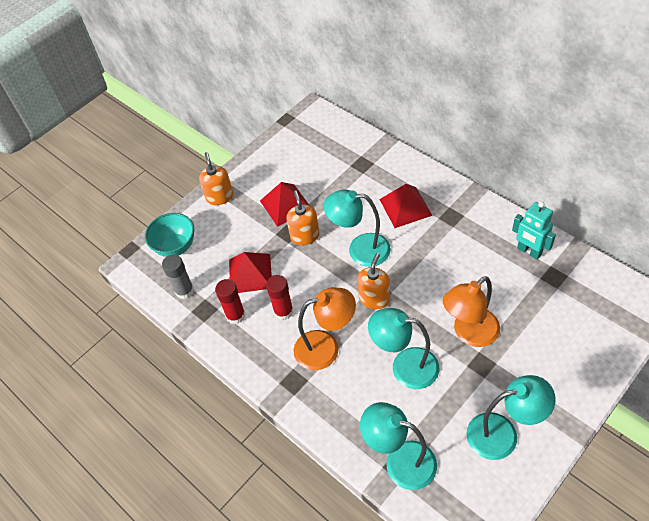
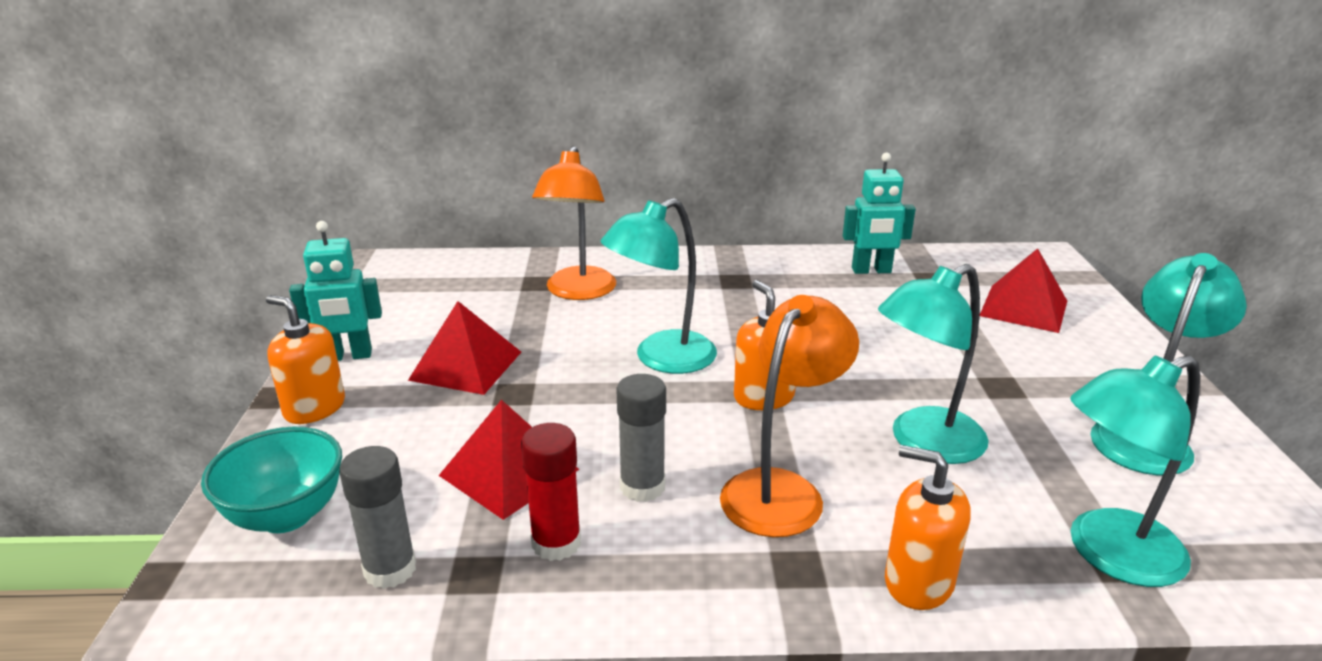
camera: 50 degrees left, 25 degrees down
(251, 172) = (348, 356): none -> turquoise robot
(283, 311) = (642, 487): red glue stick -> grey glue stick
(305, 236) = (550, 384): orange soap dispenser -> orange soap dispenser (918, 582)
(405, 207) = (662, 295): red pyramid -> red pyramid (1024, 308)
(469, 333) = (937, 366): orange lamp -> orange lamp (578, 292)

